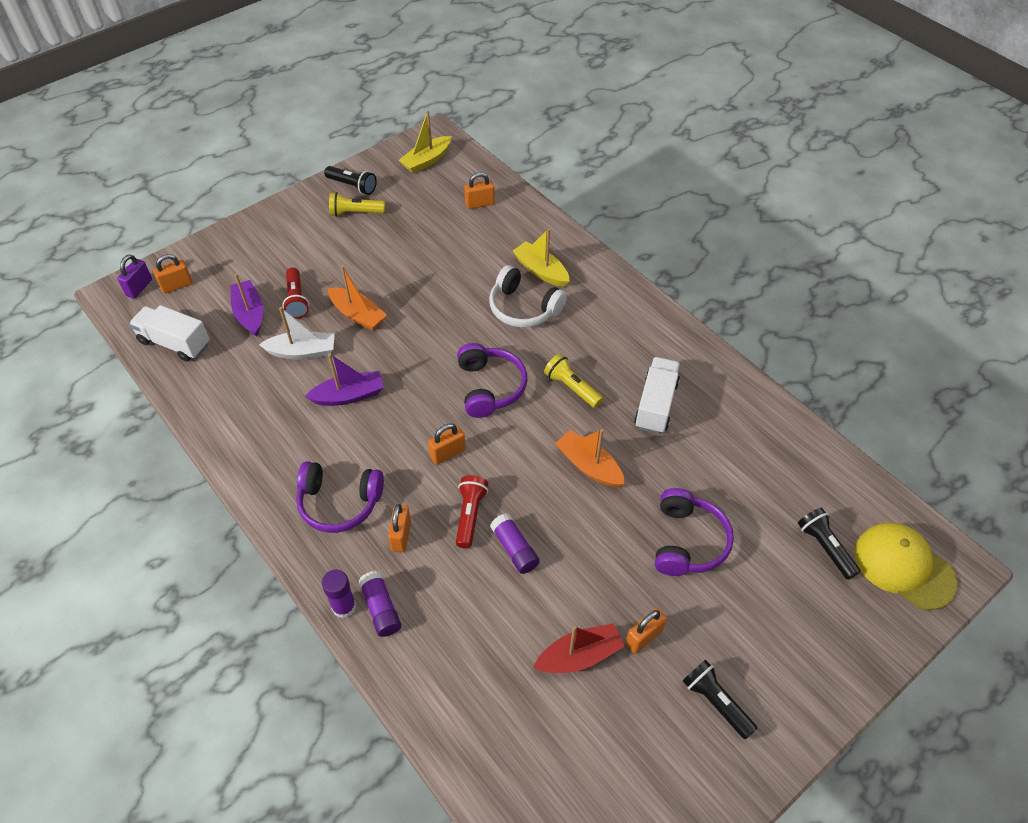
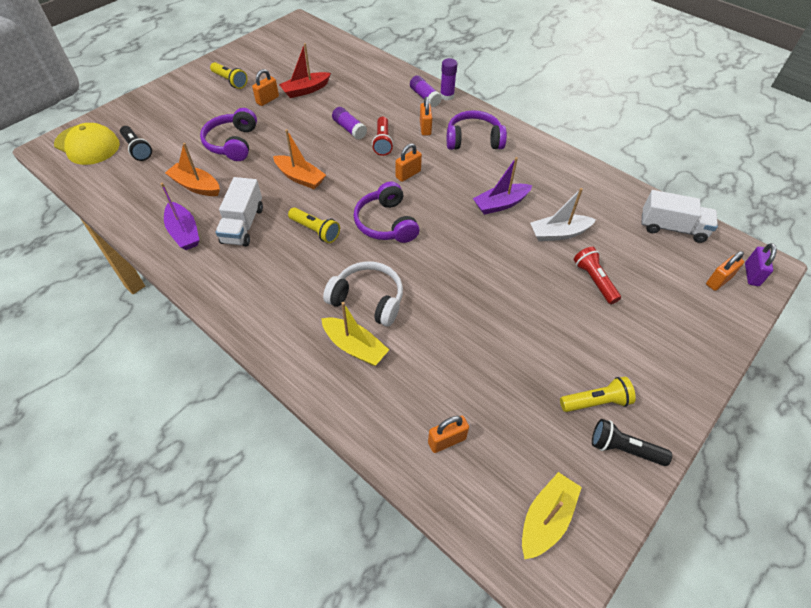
camera: 170 degrees right, 0 degrees up
(250, 314) = (628, 261): purple boat -> purple boat (184, 232)
(357, 315) = (528, 273): orange boat -> orange boat (196, 186)
(715, 702) = (230, 81): black flashlight -> yellow flashlight

